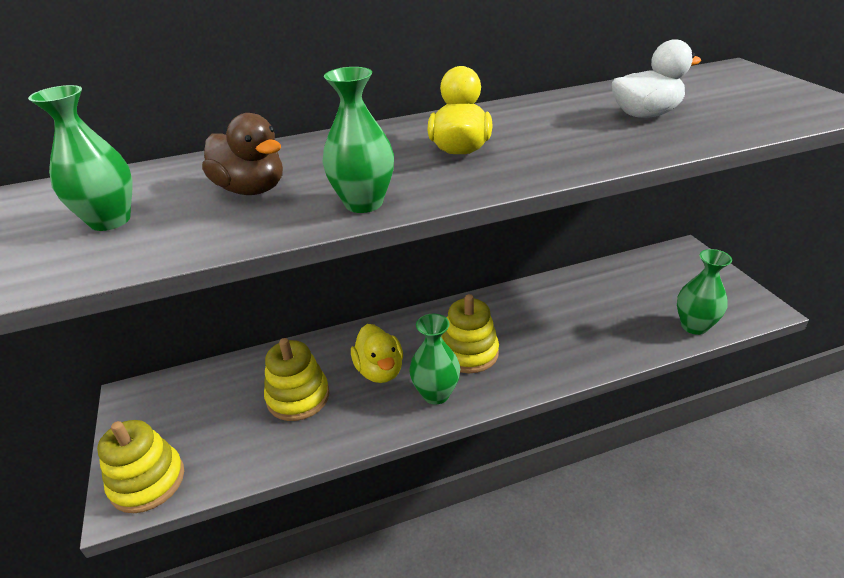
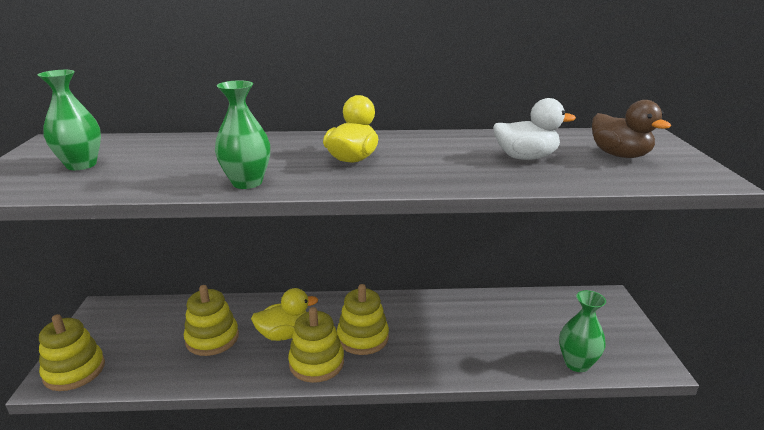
camera: 15 degrees right, 10 degrees down
(251, 189) = (184, 161): brown duck -> brown duck (619, 155)
(380, 370) = (284, 334): yellow duck -> yellow duck turned 105 degrees counterclockwise
(436, 394) = (316, 363): green vase -> yellow stacking toy

